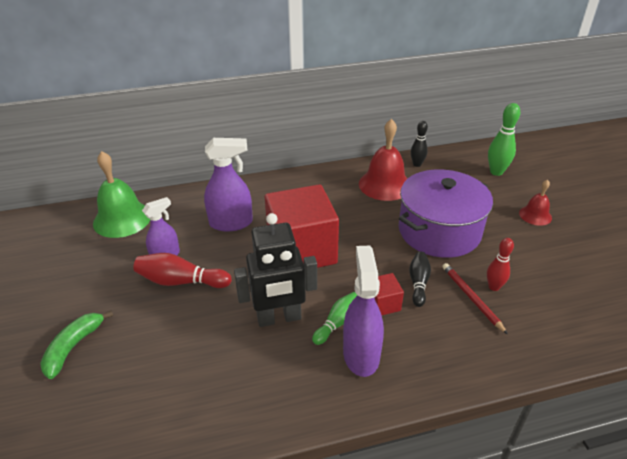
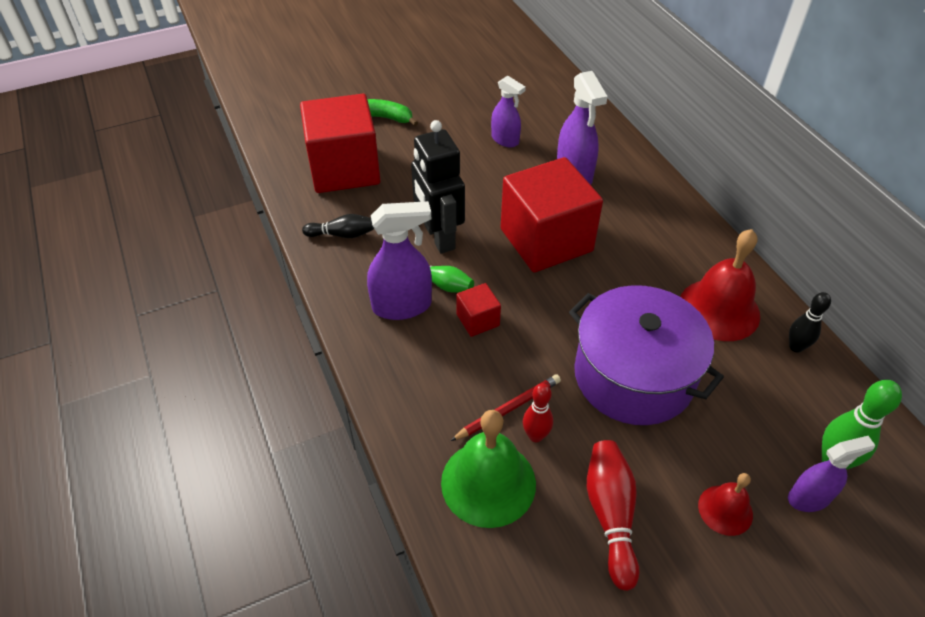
camera: 80 degrees right, 10 degrees up
(122, 219) = (551, 97): green bell -> green bell (488, 482)
(145, 390) = (344, 169): none -> red cube
(181, 281) = (472, 159): red bowling pin -> red bowling pin (610, 515)
(418, 283) = (521, 353): black bowling pin -> black bowling pin (342, 234)
(521, 185) = (809, 498): none -> purple spray bottle

